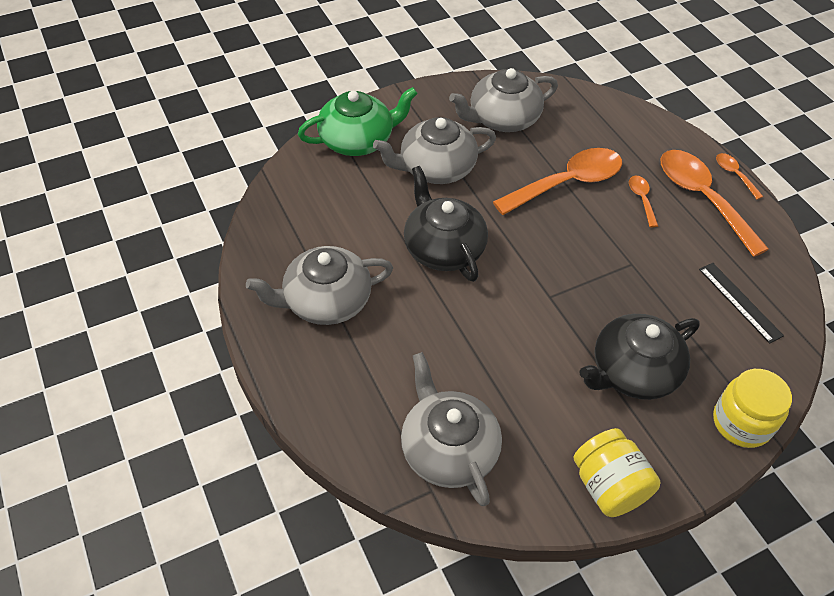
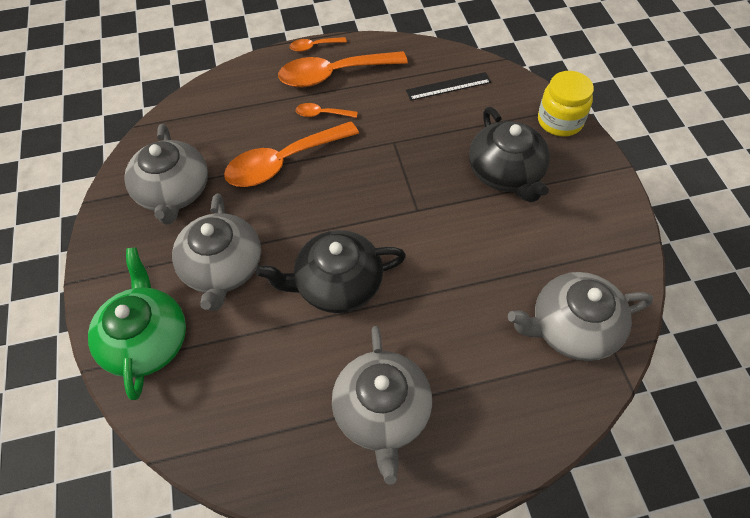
camera: 75 degrees left, 5 degrees up
(567, 183) = (284, 162): orange spoon -> orange spoon turned 105 degrees counterclockwise
(609, 486) = (611, 218): yellow jar -> none

